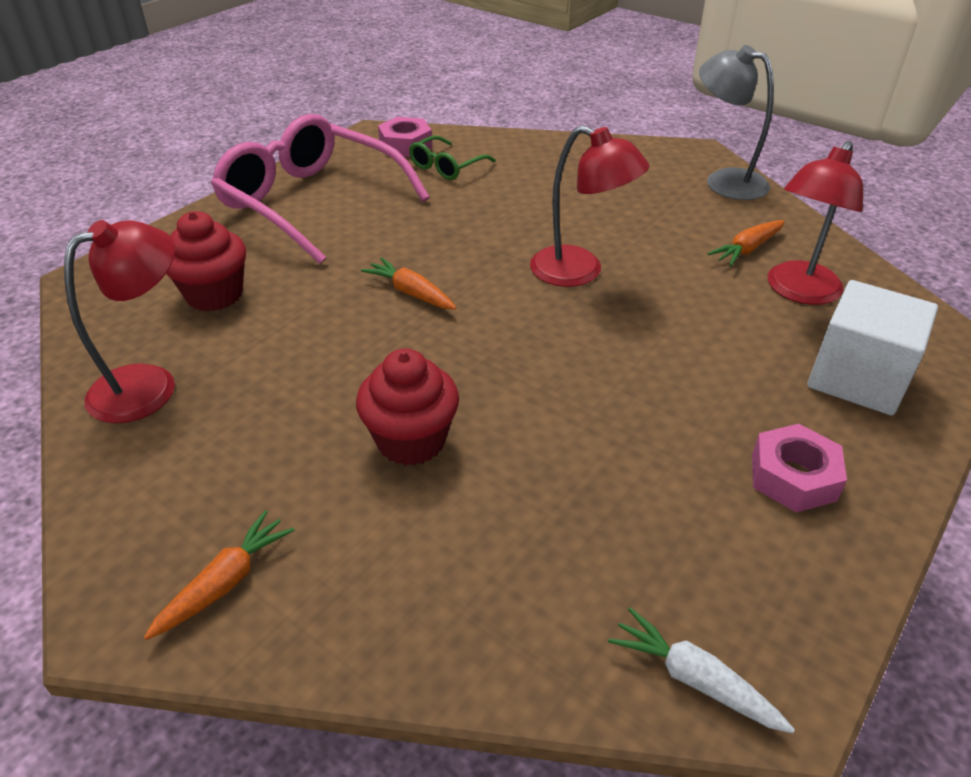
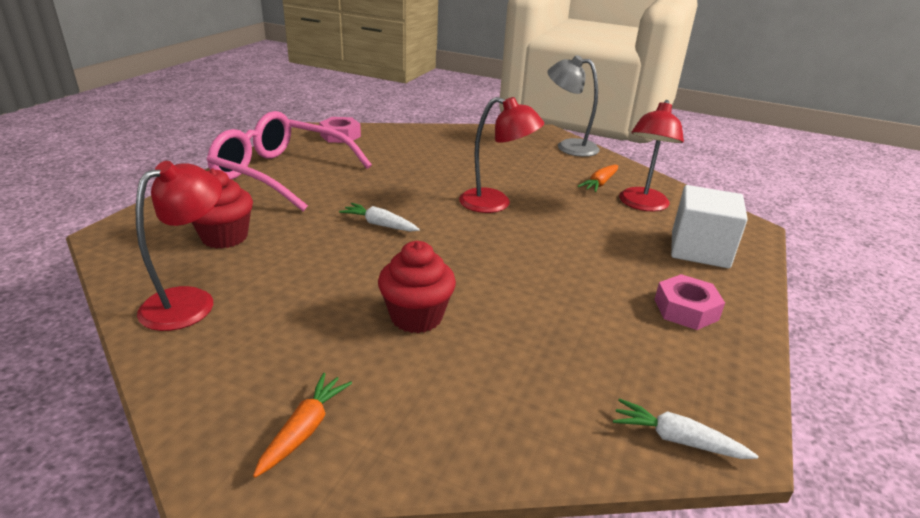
camera: 15 degrees left, 10 degrees down
(411, 293) = (380, 224): orange carrot -> white carrot
(446, 167) = (376, 147): green glasses -> none

